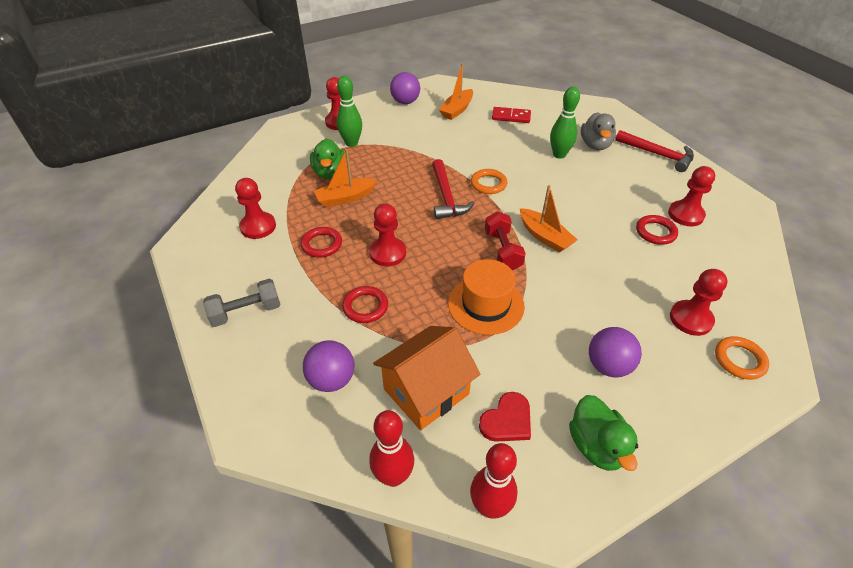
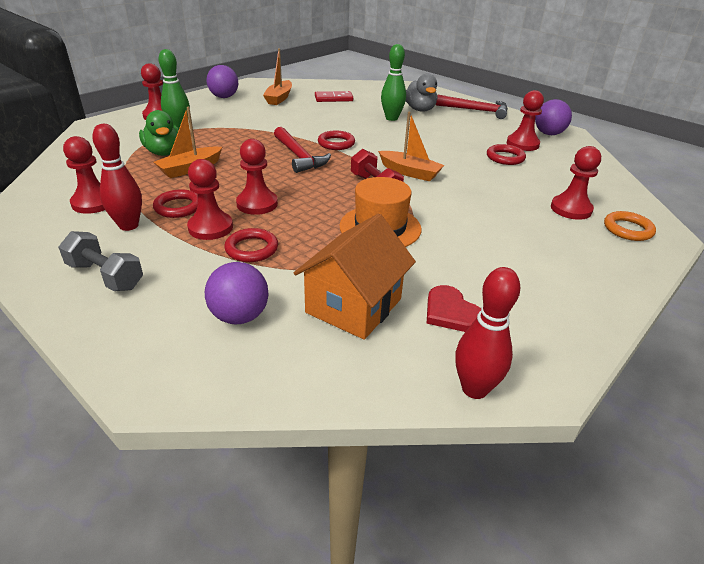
camera: 20 degrees left, 10 degrees down
(246, 312) = (105, 276): grey dumbbell -> grey dumbbell turned 75 degrees clockwise
(340, 274) = (210, 227): none -> red pawn
(393, 476) = (354, 387): red bowling pin -> red bowling pin (129, 226)
(488, 184) = (336, 143): orange ring -> red ring
(507, 420) = (451, 312): red heart -> red heart turned 120 degrees clockwise
(596, 446) = (548, 314): green duck -> none
(608, 366) = (522, 253): purple ball -> purple ball (548, 134)

